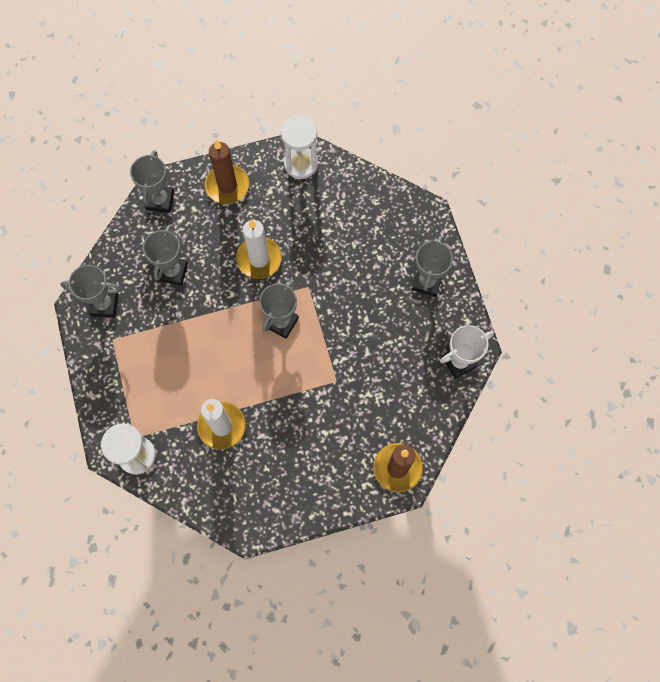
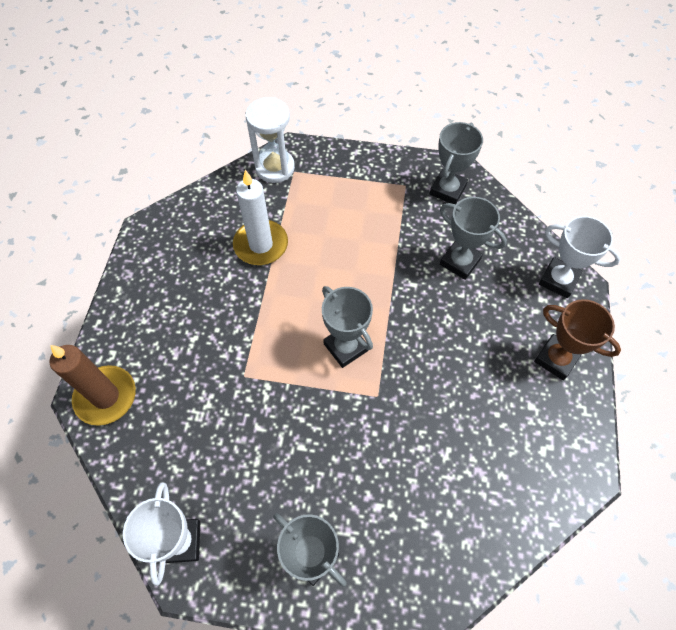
camera: 115 degrees right, 10 degrees down
(160, 200) = (558, 280): grey trophy -> white trophy
(227, 186) = (556, 359): brown candle -> brown trophy
(259, 259) = (439, 355): white candle -> none
(301, 164) = (562, 464): white hourglass -> none

